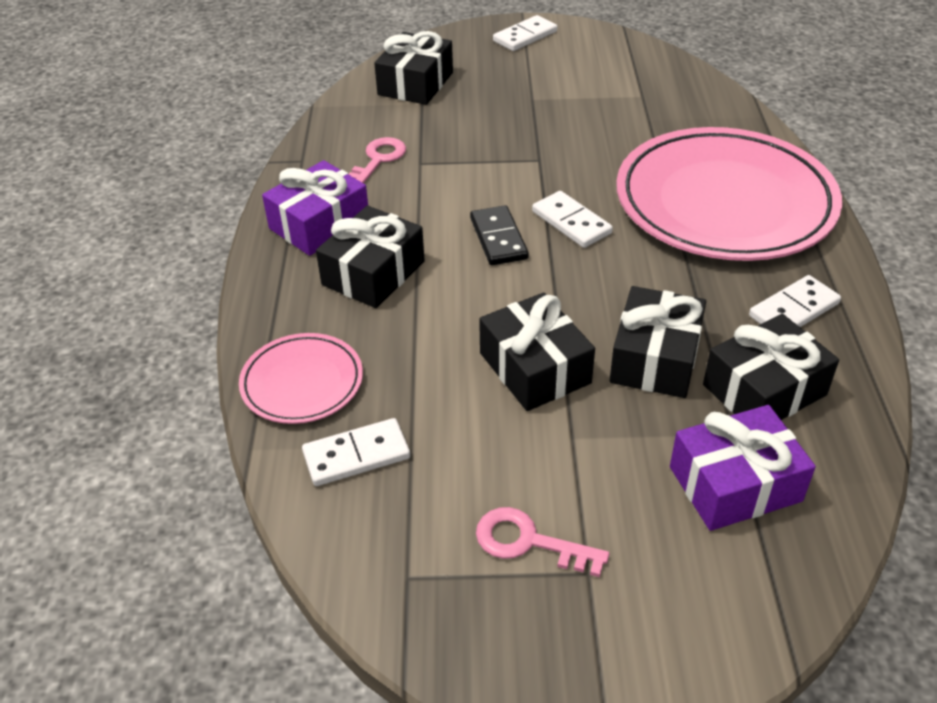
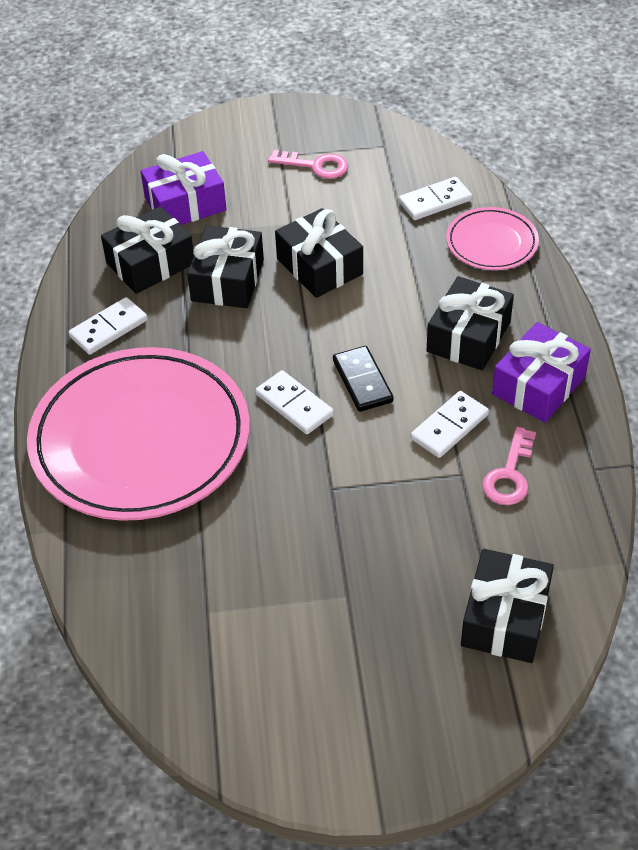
camera: 175 degrees right, 5 degrees up
(525, 36) = (370, 748): white domino -> white domino (449, 427)

